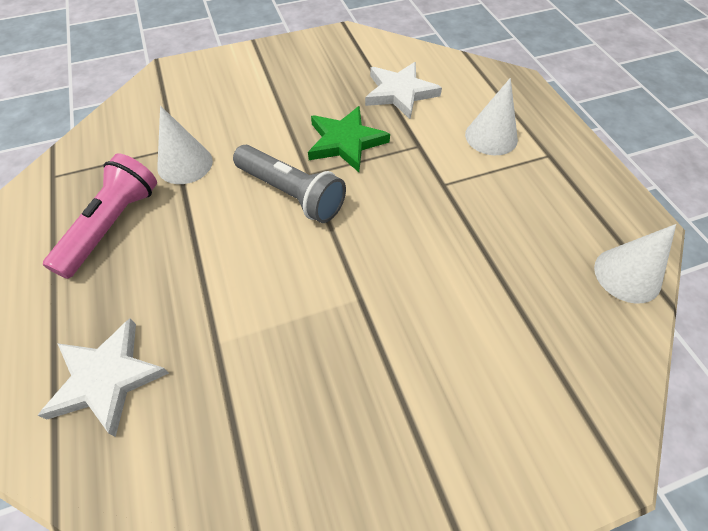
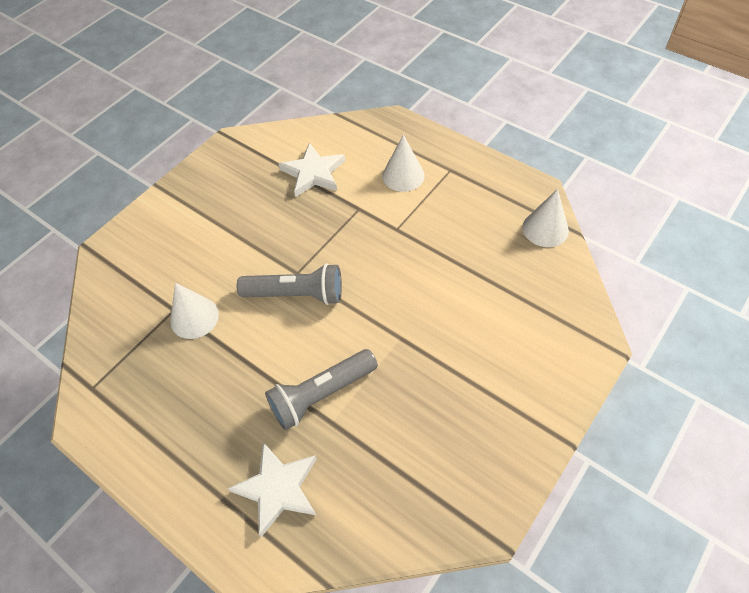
camera: 30 degrees left, 0 degrees up
(112, 225) = (181, 394): pink flashlight -> none
(231, 307) = (321, 394): none -> grey flashlight
(345, 142) = (303, 234): green star -> none

